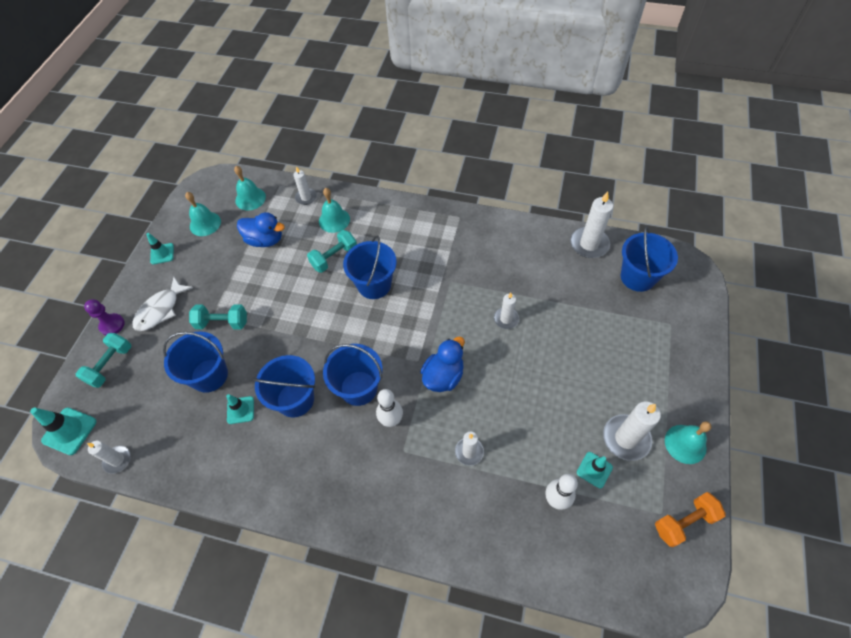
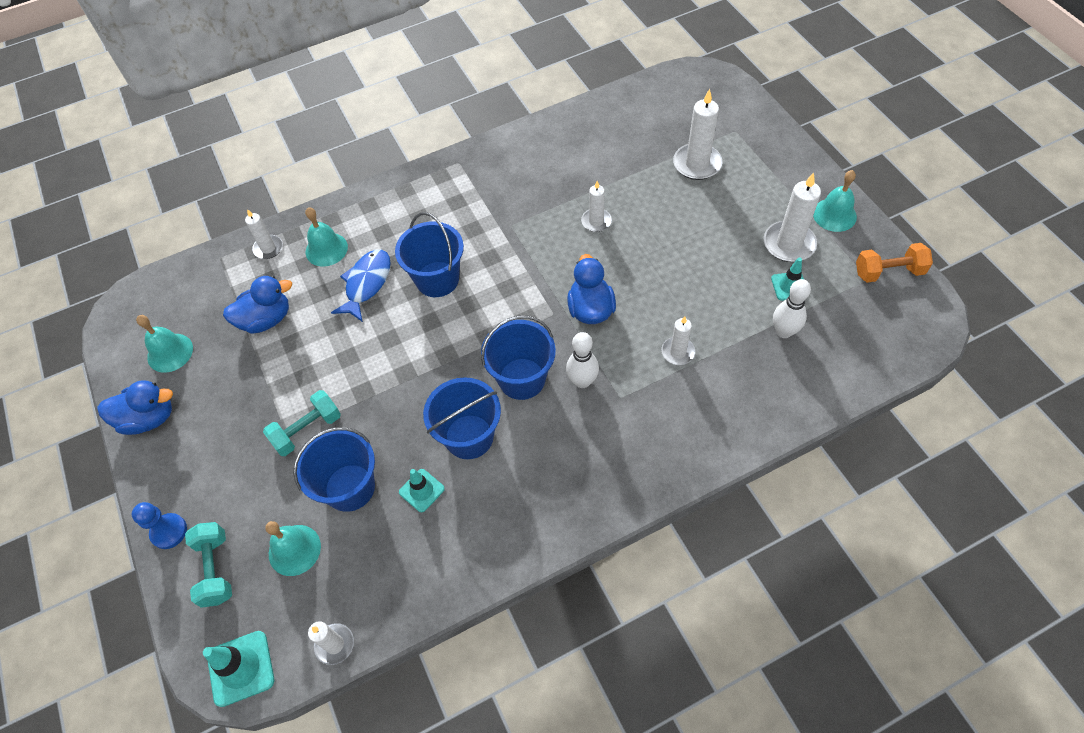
camera: 40 degrees left, 0 degrees up
(112, 325) = (169, 531): purple pawn -> blue pawn
(160, 310) = (215, 472): white fish -> none
(162, 254) = (148, 418): turquoise traffic cone -> blue duck
(250, 198) = (199, 291): turquoise bell -> turquoise bell (294, 550)
(334, 258) = (367, 283): turquoise dumbbell -> blue fish
(589, 244) = (604, 110): white candle -> white candle (697, 164)
(637, 277) = (672, 111): blue bucket -> none
(684, 522) = (888, 272): orange dumbbell -> orange dumbbell turned 60 degrees clockwise

